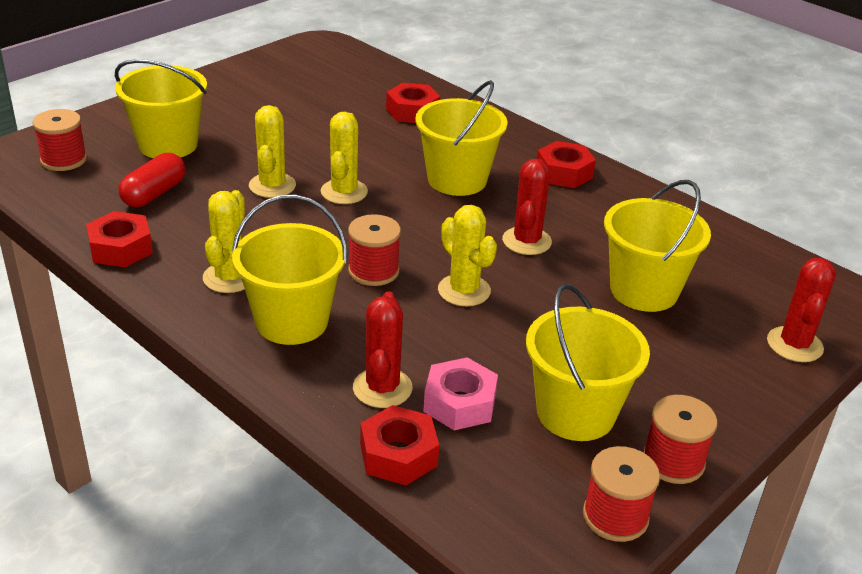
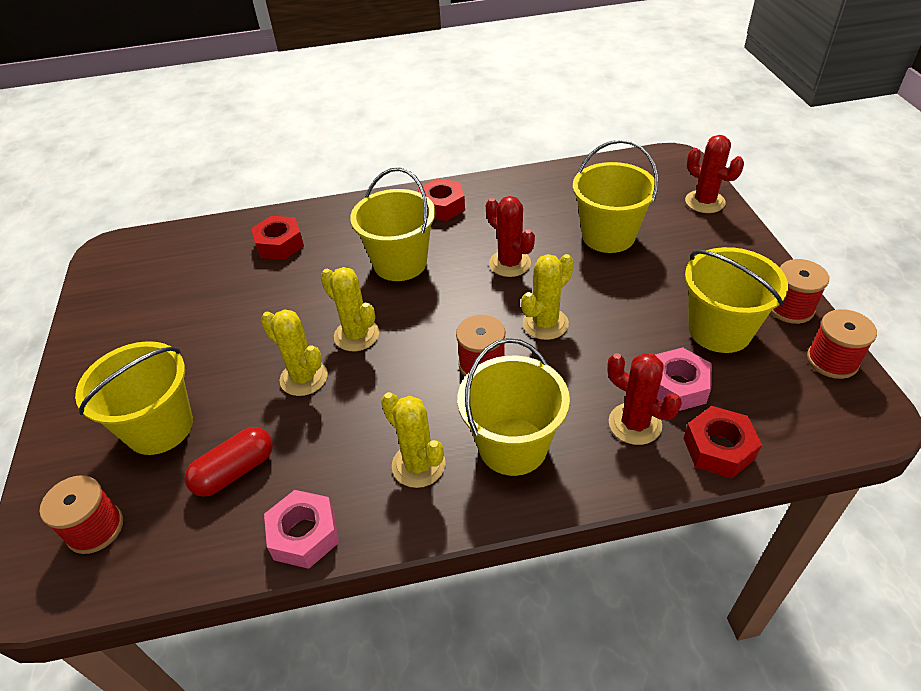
camera: 50 degrees left, 10 degrees up
(121, 248) = (304, 534): red nut -> pink nut
(154, 194) = (235, 471): red capsule -> red capsule turned 75 degrees clockwise
(464, 290) = (545, 324): yellow cactus -> yellow cactus turned 45 degrees counterclockwise

